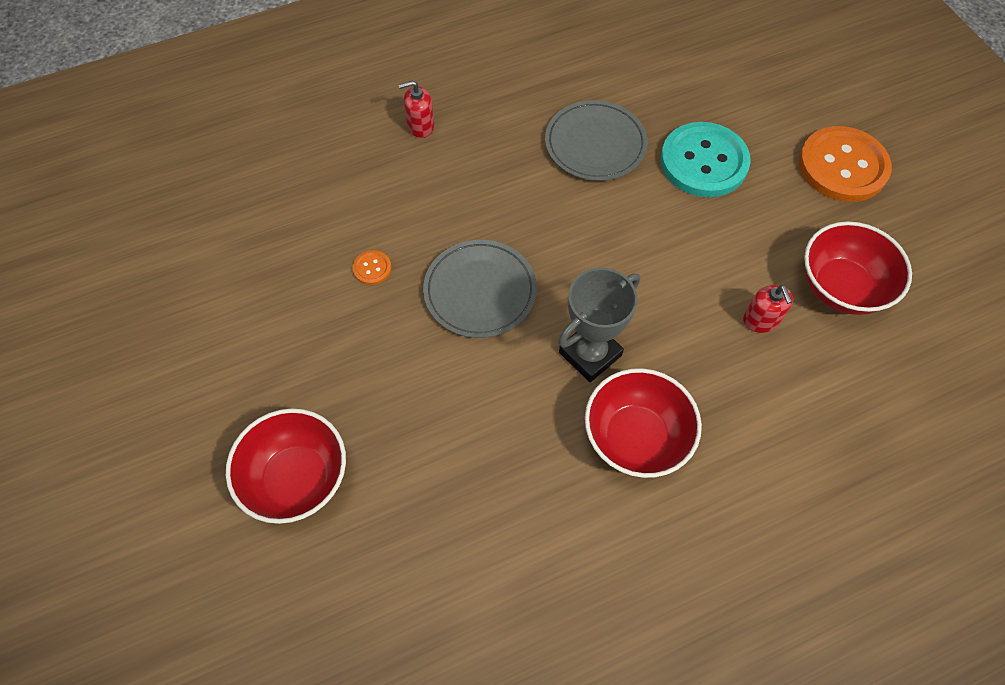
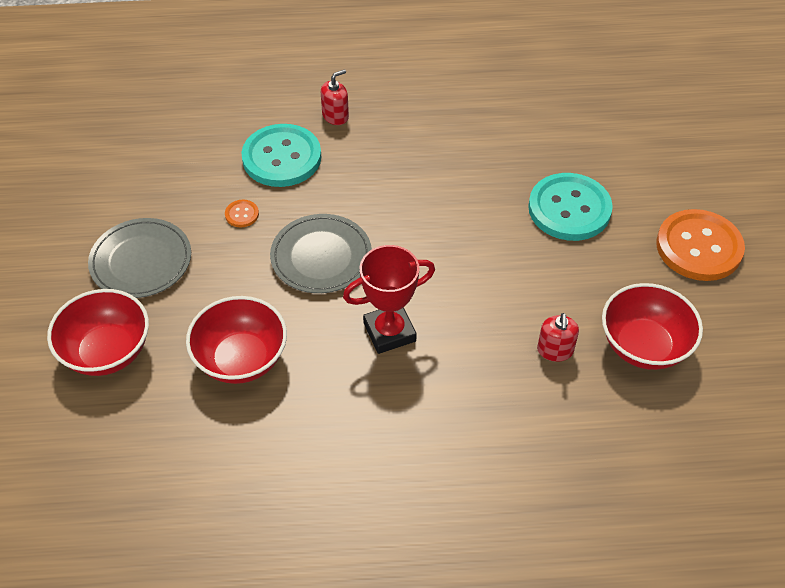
camera: 20 degrees right, 10 degrees down
(385, 190) = (282, 158): none -> turquoise button
(420, 126) = (335, 116): red soap dispenser -> red soap dispenser turned 135 degrees clockwise
(590, 354) = (389, 332): grey trophy -> red trophy
(595, 144) = (478, 169): grey plate -> grey plate (141, 261)
(635, 438) = (395, 408): red bowl -> red bowl (241, 359)

